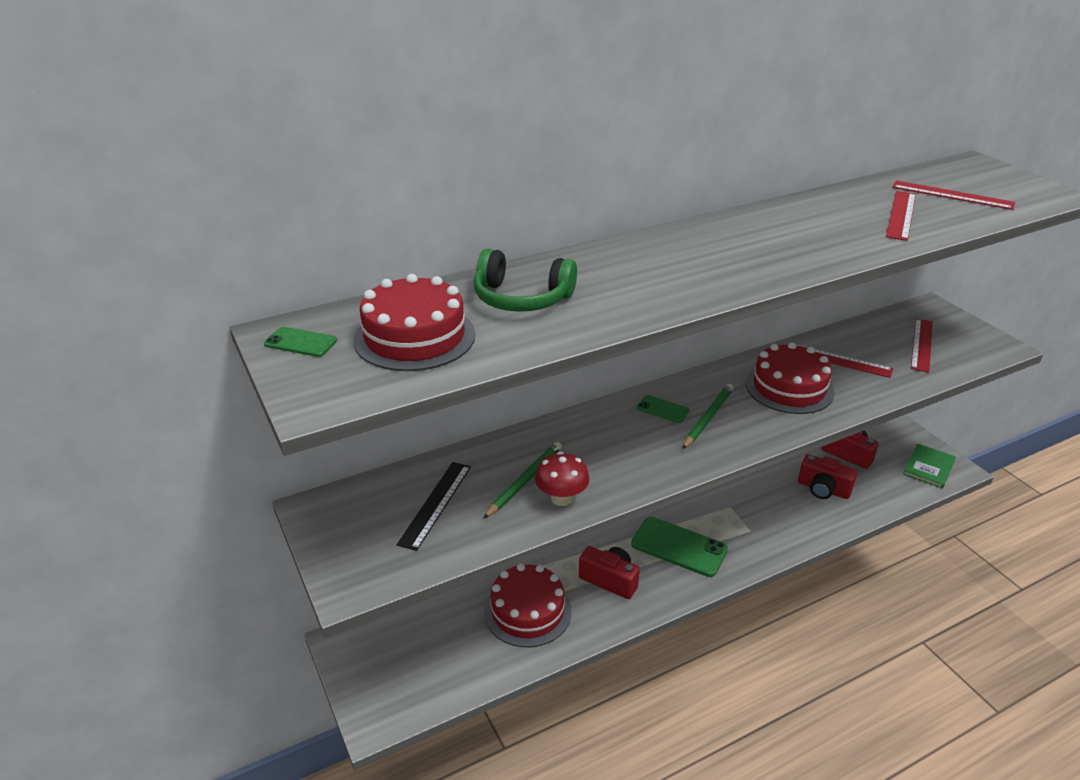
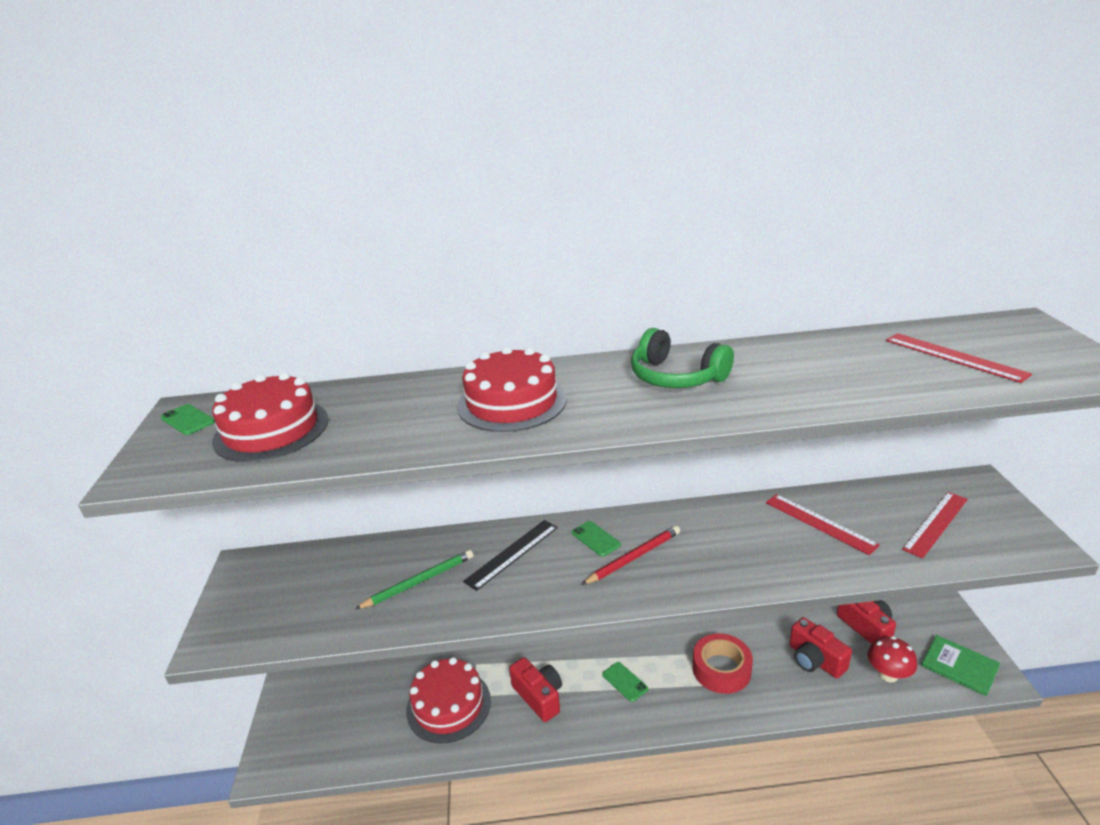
camera: 25 degrees right, 5 degrees down
(435, 504) = (332, 585): black ruler -> black ruler (512, 554)
(521, 298) = (393, 408): green headphones -> green headphones (676, 377)
(561, 498) = (437, 607): red mushroom -> red mushroom (888, 675)
(679, 547) = (624, 682): green phone -> green phone, size x0.49
(707, 418) = (633, 557): green pencil -> red pencil
(754, 515) = (721, 669): none -> red tape
(789, 388) = (743, 543): red cake -> red cake (512, 402)
(901, 215) = (866, 373): red ruler -> none
(929, 467) = (959, 666): green book -> green book turned 75 degrees clockwise

